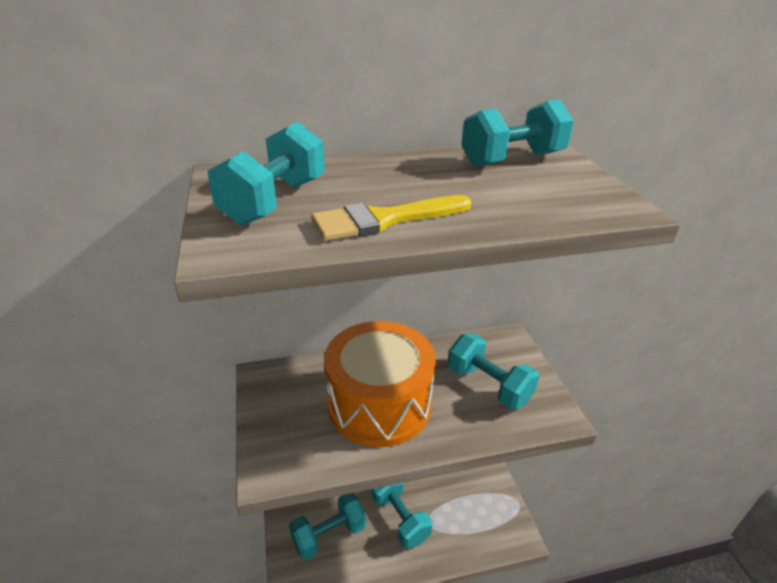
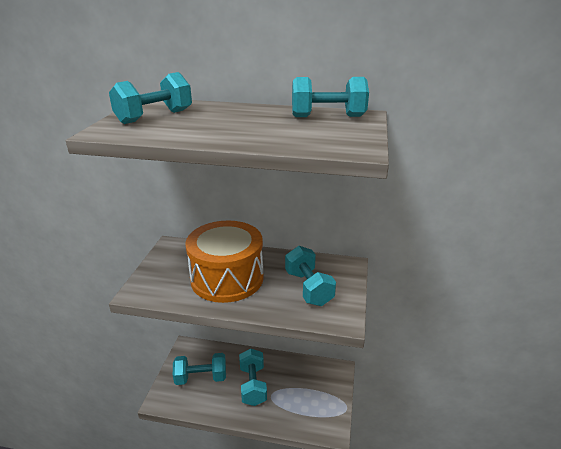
camera: 25 degrees right, 5 degrees down
(383, 220) = (198, 132): yellow brush -> none

